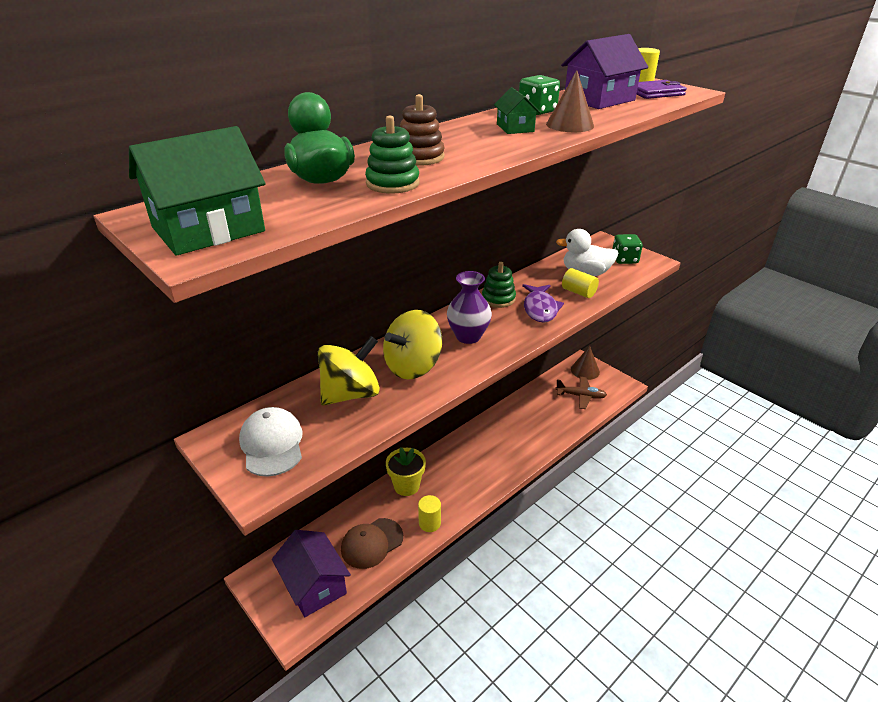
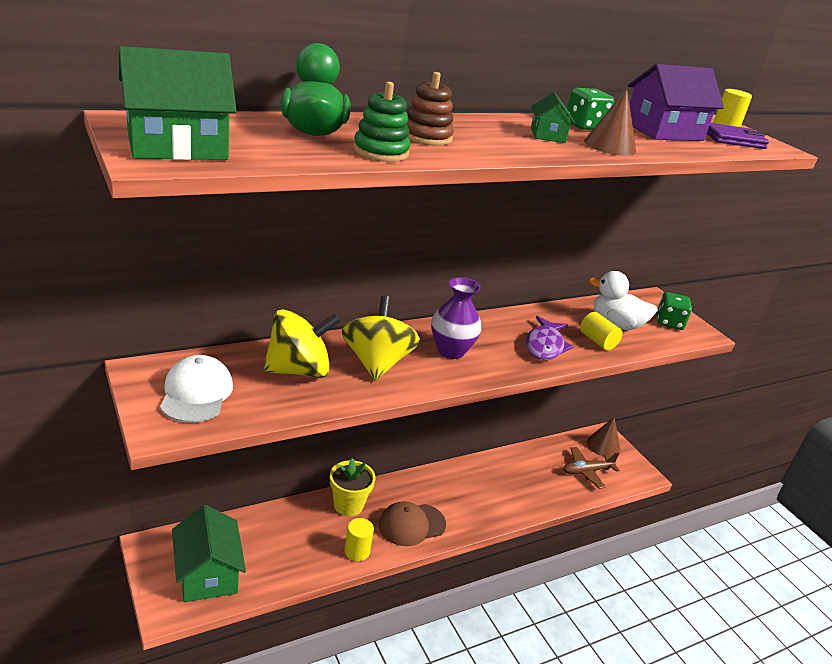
camera: 10 degrees right, 5 degrees down
(314, 585) = (208, 573): purple house -> green house
(371, 543) = (286, 551): brown cap -> brown cap (411, 524)
(413, 366) = (376, 363): yellow spinning top -> yellow spinning top turned 120 degrees clockwise
(498, 299) = (503, 323): green stacking toy -> none
(581, 396) = (586, 471): brown plane -> brown plane turned 135 degrees clockwise

